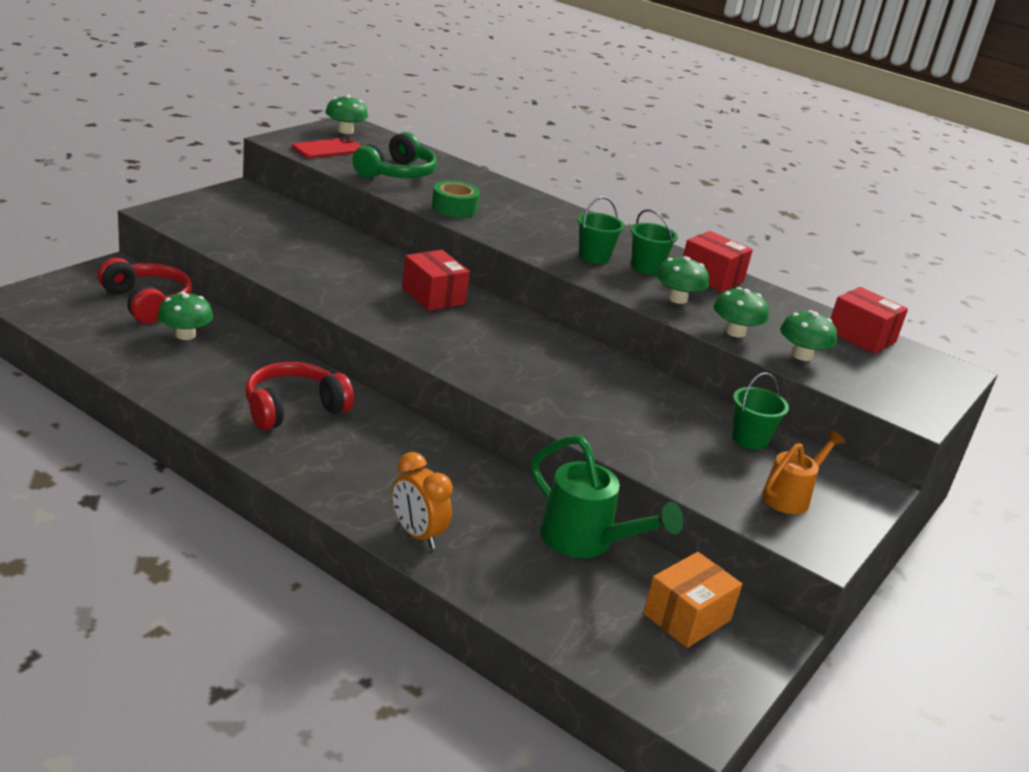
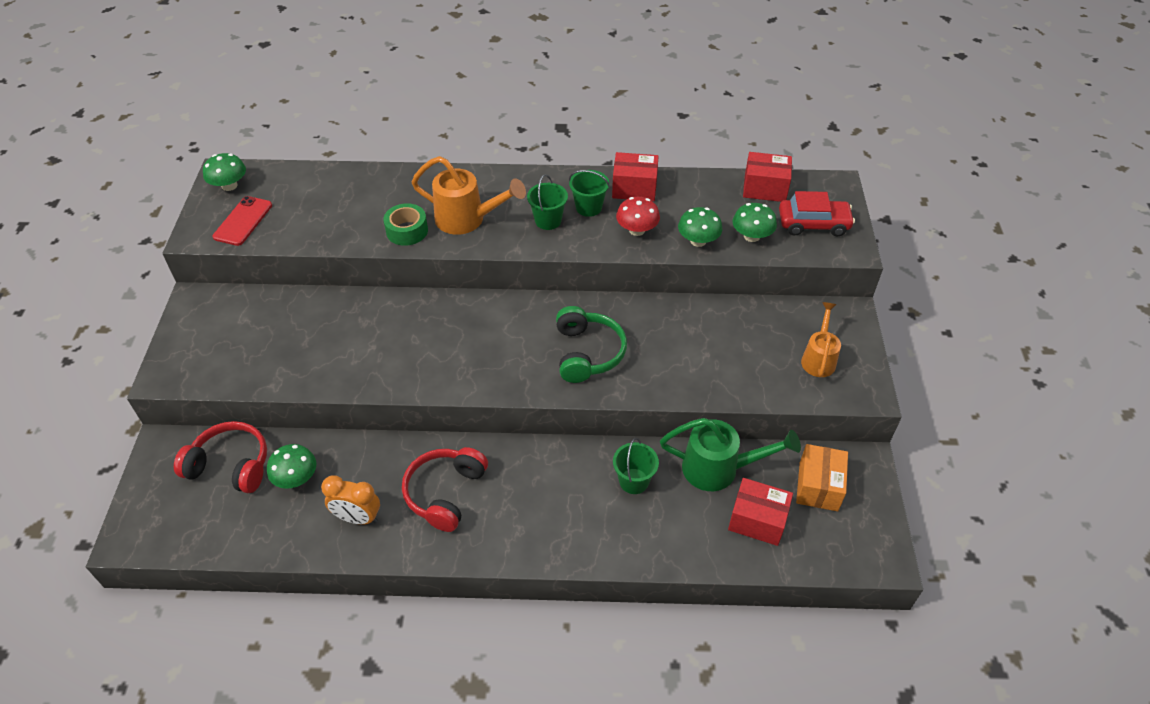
camera: 30 degrees left, 20 degrees up
(397, 173) = (324, 216): green headphones -> green headphones (587, 353)
(417, 534) = (627, 544): orange clock -> orange clock (357, 518)
(433, 296) = (454, 323): red box -> red box (757, 520)
(518, 225) = (467, 219): none -> orange watering can
(677, 299) = (637, 230): green mushroom -> red mushroom
(749, 439) = (757, 322): green bucket -> green bucket (633, 481)
(889, 380) = (813, 224): none -> red car

